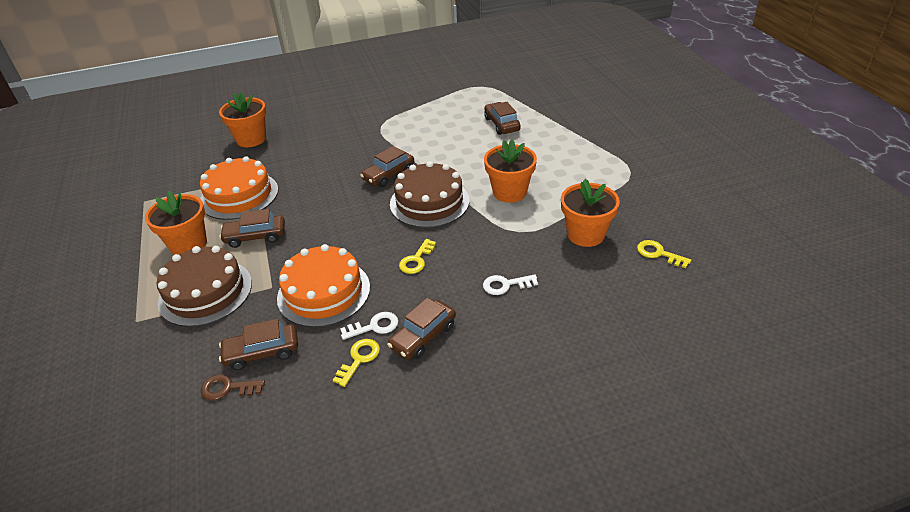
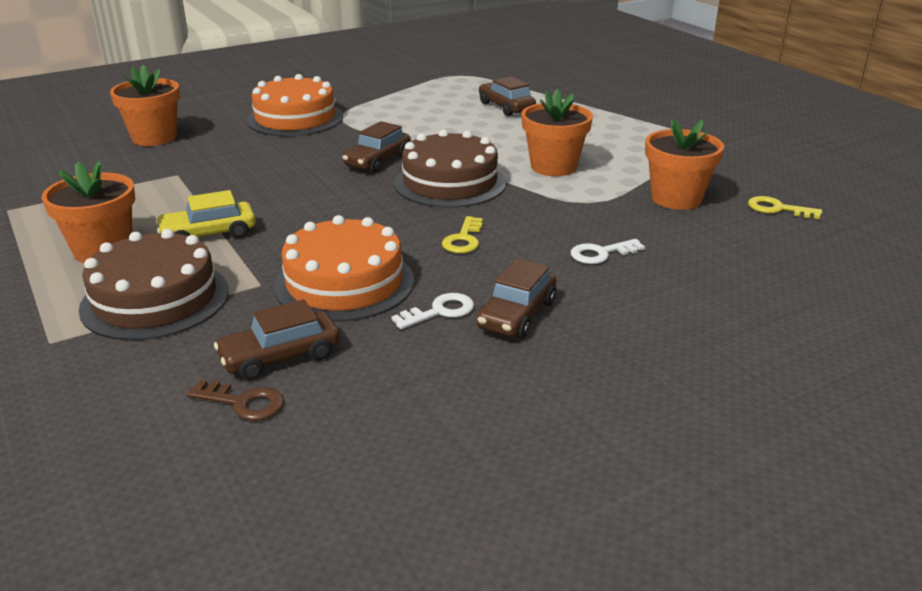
camera: 15 degrees left, 10 degrees down
(228, 388) = (243, 403): brown key -> brown key turned 150 degrees counterclockwise
(239, 195) = (162, 194): orange cake -> orange cake (295, 118)
(255, 237) = (208, 234): brown car -> yellow car
(359, 359) = (436, 348): yellow key -> none

